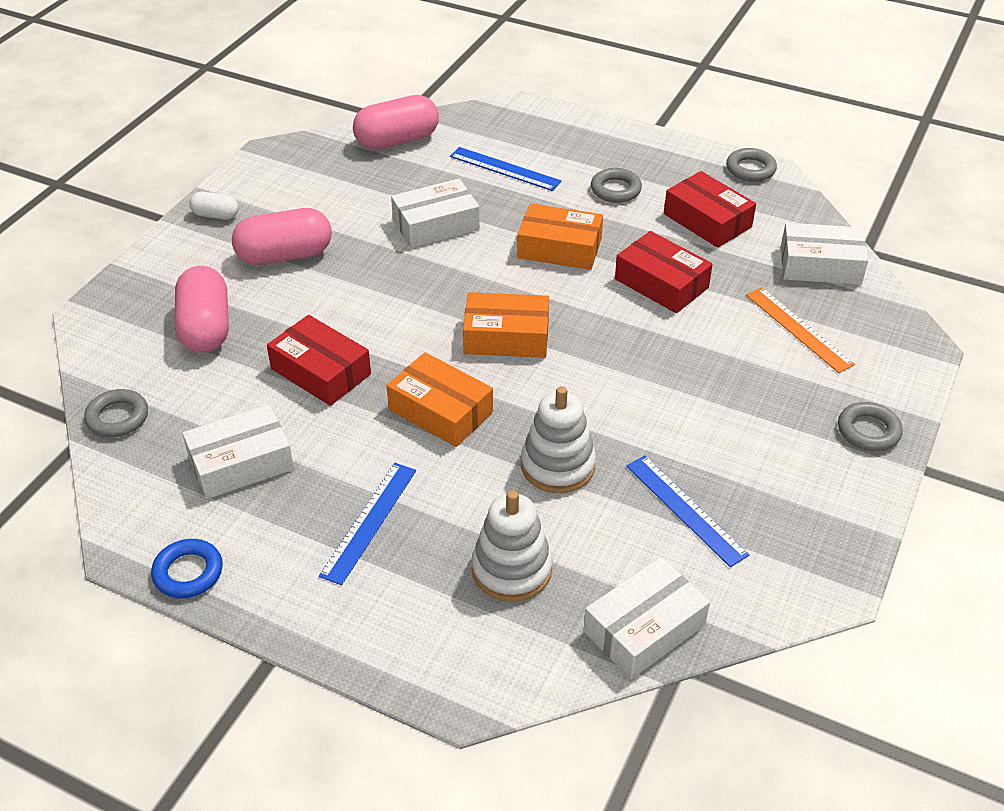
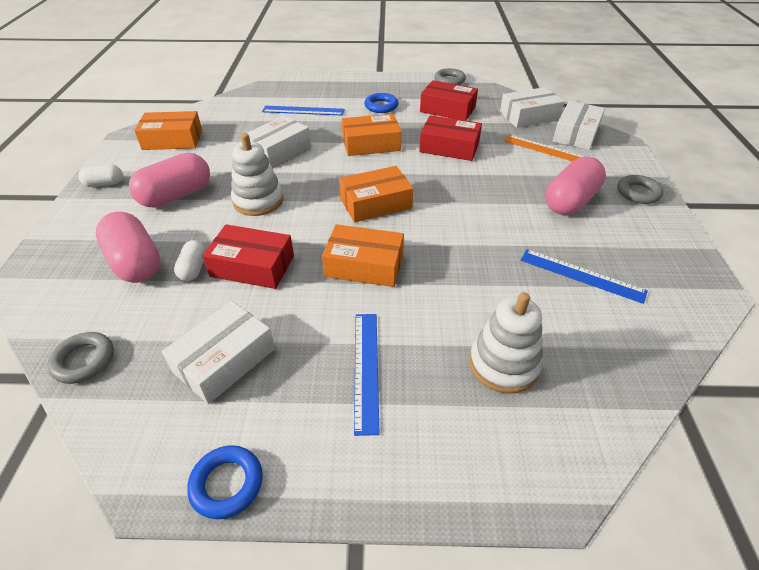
camera: 25 degrees left, 0 degrees up
(260, 354) = (194, 269): none -> white capsule
(318, 172) = (172, 140): none -> orange box
(397, 140) = (219, 111): pink capsule -> pink capsule (570, 201)
(558, 466) = (475, 275): white stacking toy -> white stacking toy (258, 201)
(615, 190) = (381, 106): grey ring -> blue ring
(644, 628) = (631, 371): white box -> white box (576, 134)

